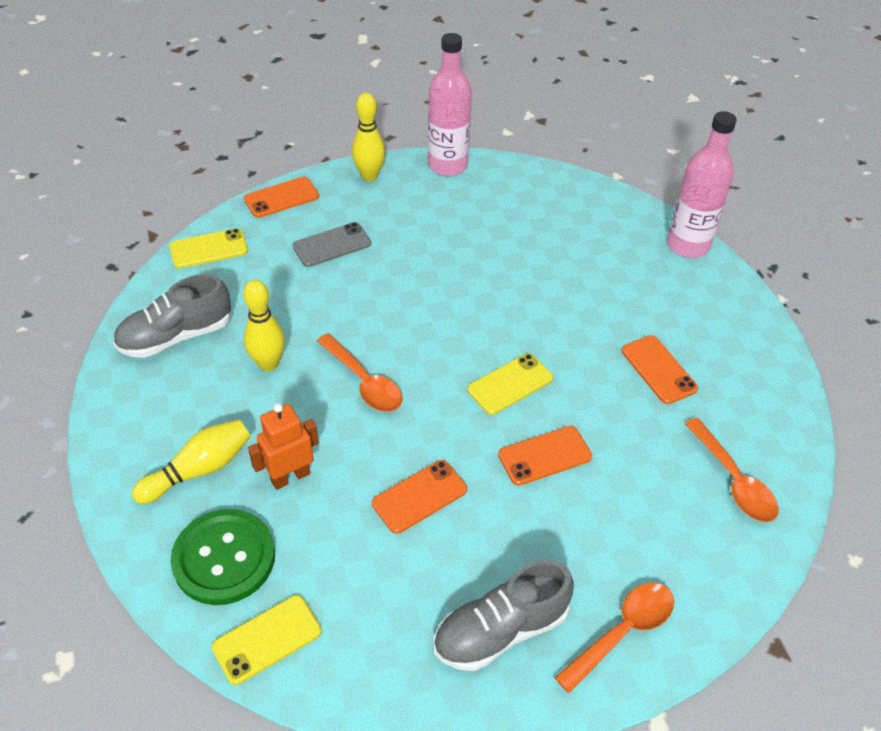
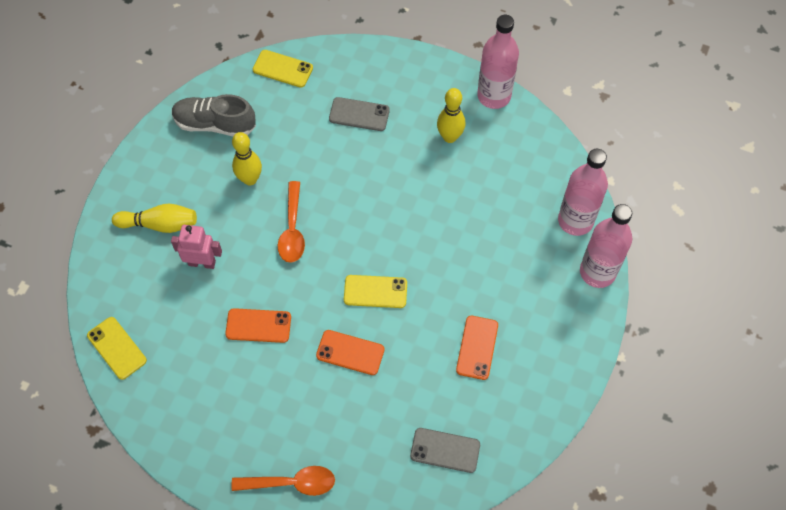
camera: 40 degrees right, 15 degrees up
(224, 558) = (131, 287): green button -> none
(267, 639) = (117, 348): yellow phone -> yellow phone turned 45 degrees clockwise
(281, 198) = (359, 54): orange phone -> none
(290, 476) = (202, 263): orange robot -> pink robot
(369, 176) = (432, 71): yellow bowling pin -> yellow bowling pin (450, 137)
(500, 630) = (230, 432): grey shoe -> none
(624, 218) = (575, 221): none -> pink bottle
(733, 480) = (445, 450): orange spoon -> grey phone

